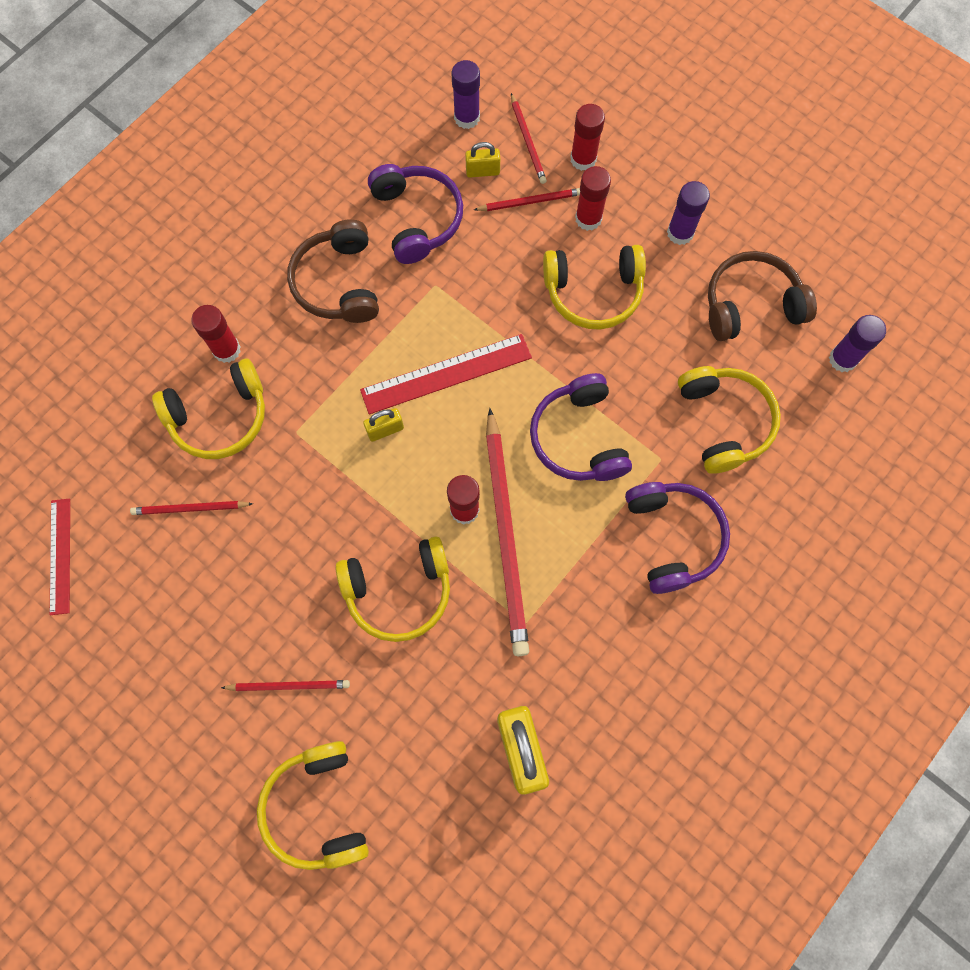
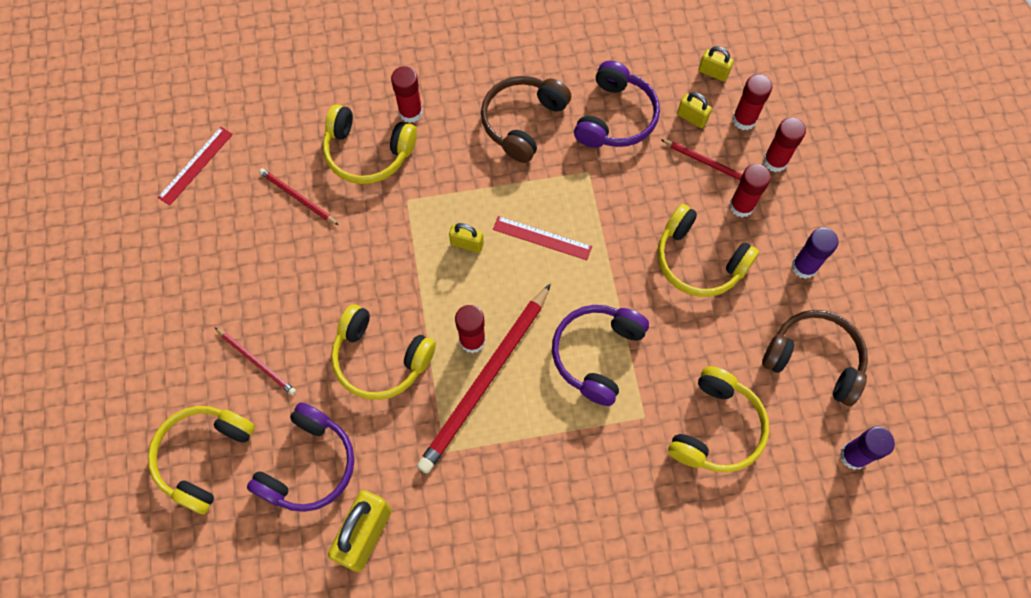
camera: 40 degrees right, 5 degrees down
(446, 373) = (542, 238): red ruler -> red ruler, size x0.64
(467, 118) = (713, 73): purple glue stick -> yellow padlock
(527, 141) = (744, 120): red pencil -> red glue stick
(672, 537) = (603, 479): purple headphones -> purple headphones (309, 465)

